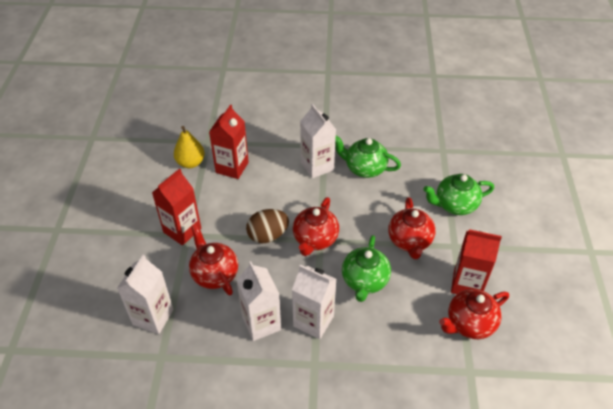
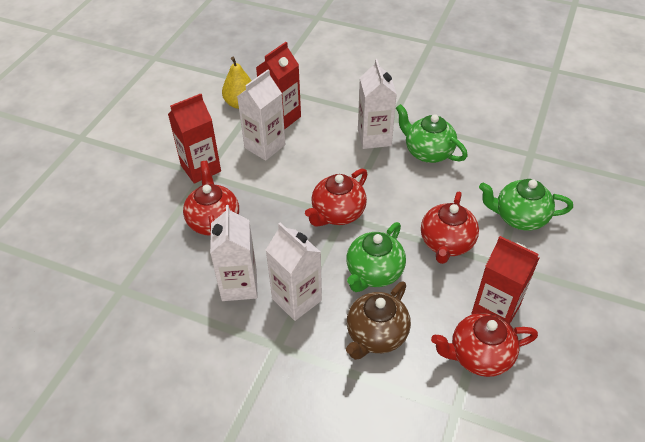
camera: 20 degrees right, 0 degrees up
(153, 317) = (132, 247): white carton -> white carton (265, 146)
(268, 235) = (287, 196): brown egg -> none
(387, 331) = (376, 335): none -> brown teapot

